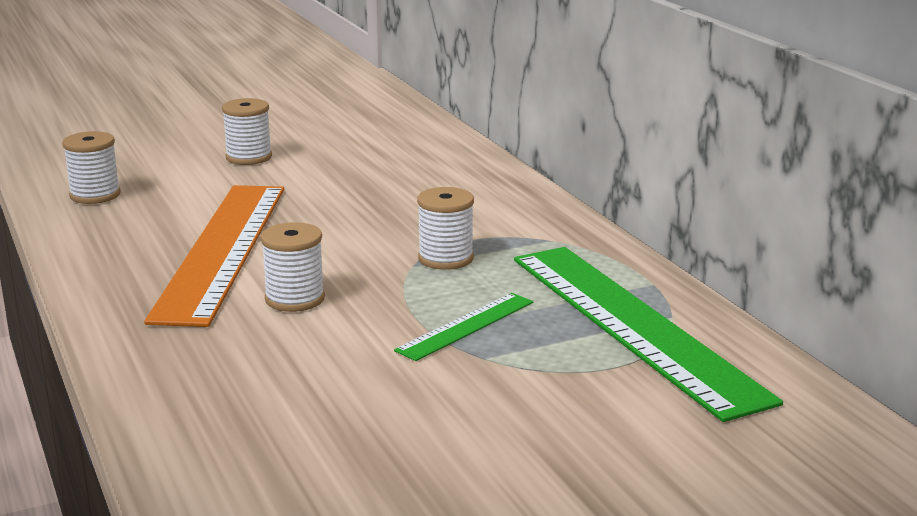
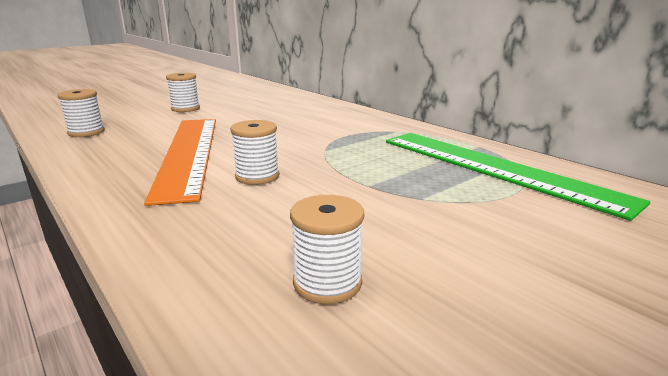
camera: 15 degrees left, 0 degrees up
(445, 258) = (343, 145): white spool -> white spool (327, 283)
(466, 326) = (390, 180): green ruler -> none

